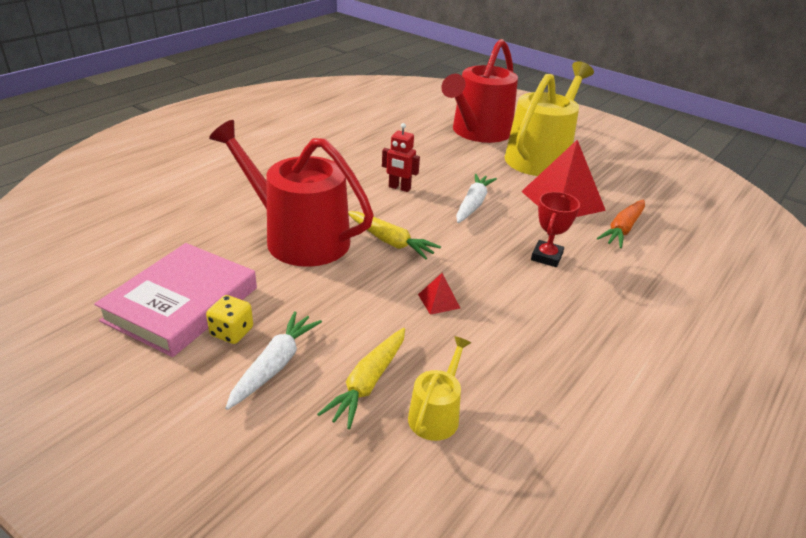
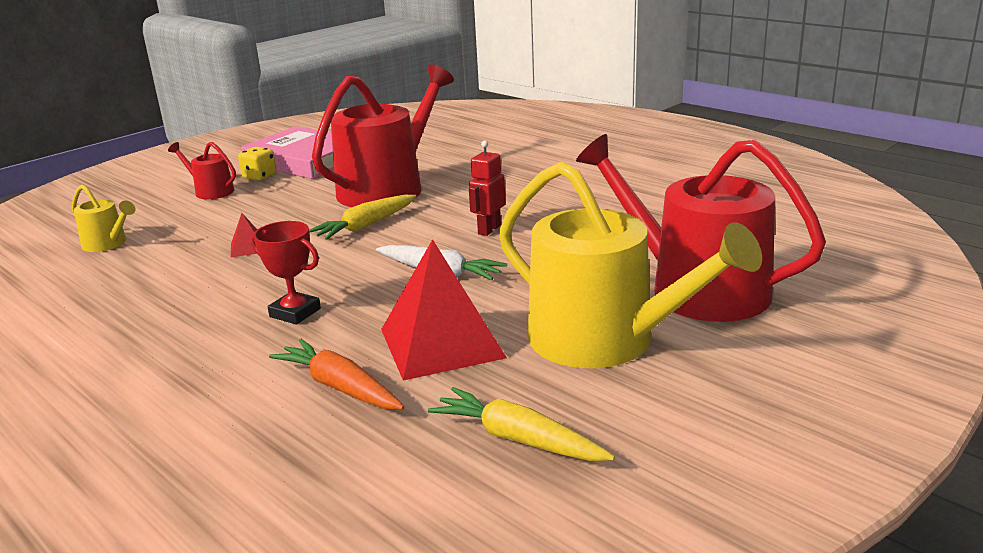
camera: 100 degrees right, 10 degrees down
(274, 365) = (211, 191): white carrot -> red watering can
(368, 383) = (164, 220): yellow carrot -> yellow carrot (518, 439)

